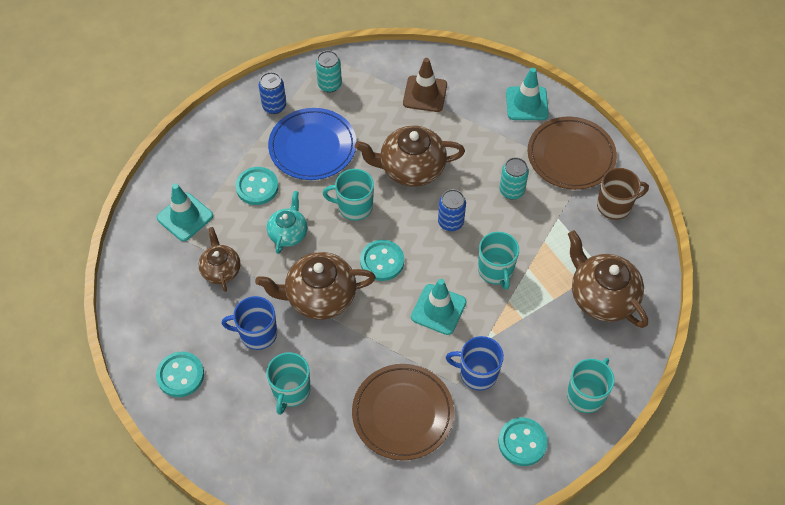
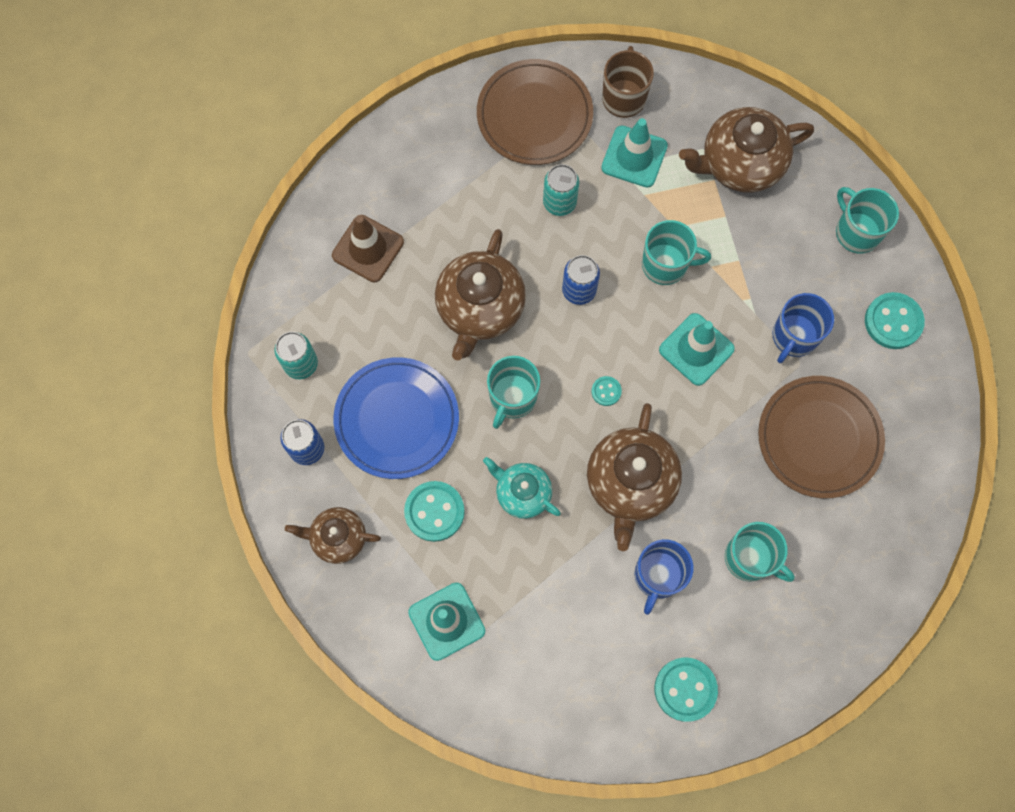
camera: 70 degrees left, 15 degrees up
(221, 270) = (547, 596): brown teapot -> brown teapot (338, 538)
(382, 261) = (606, 391): turquoise button -> turquoise button, size x0.51
(527, 103) = (435, 133): turquoise traffic cone -> turquoise traffic cone (634, 157)

